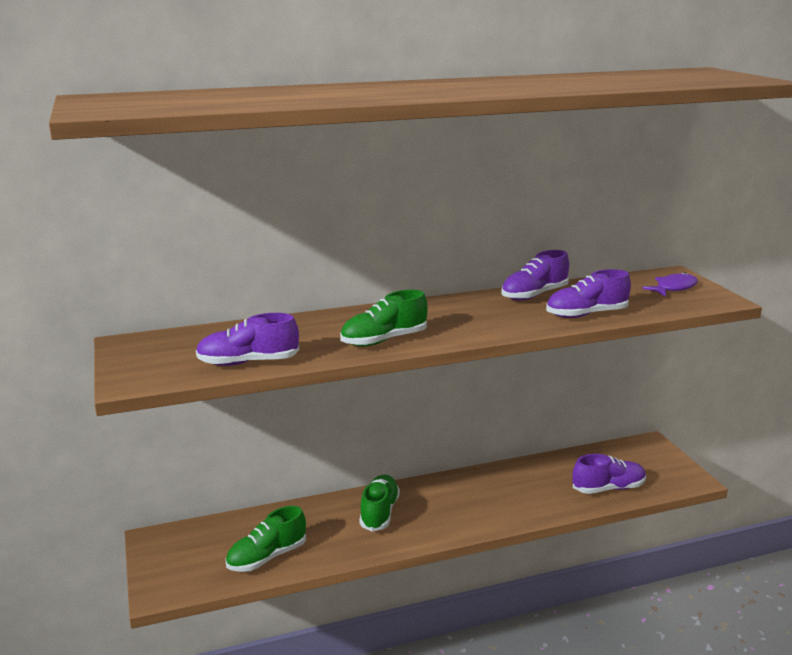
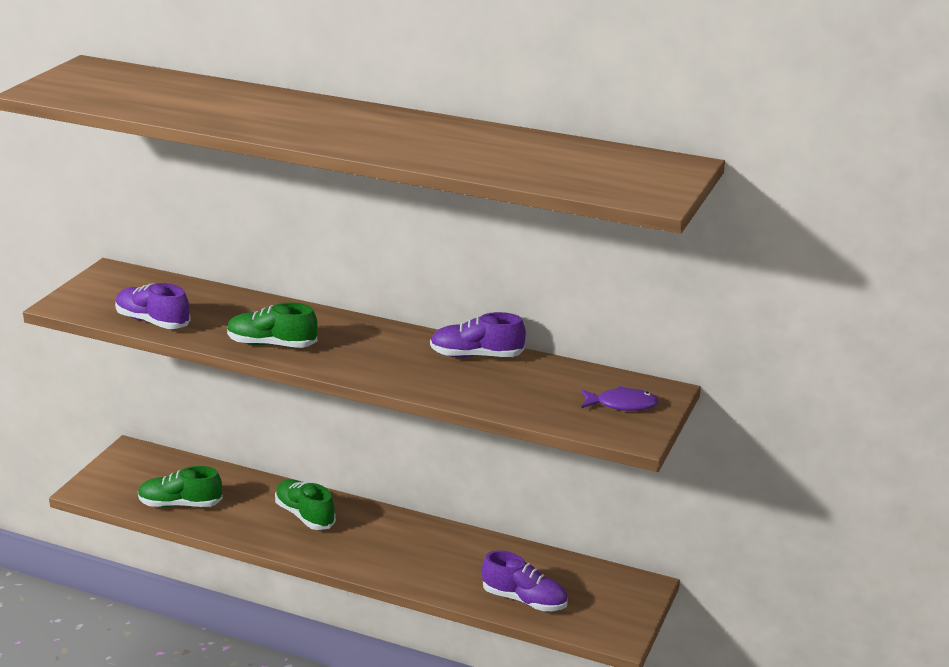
camera: 40 degrees right, 5 degrees up
(379, 512) = (305, 515): green shoe -> green shoe turned 90 degrees counterclockwise
(586, 314) = (475, 393): purple shoe -> none

